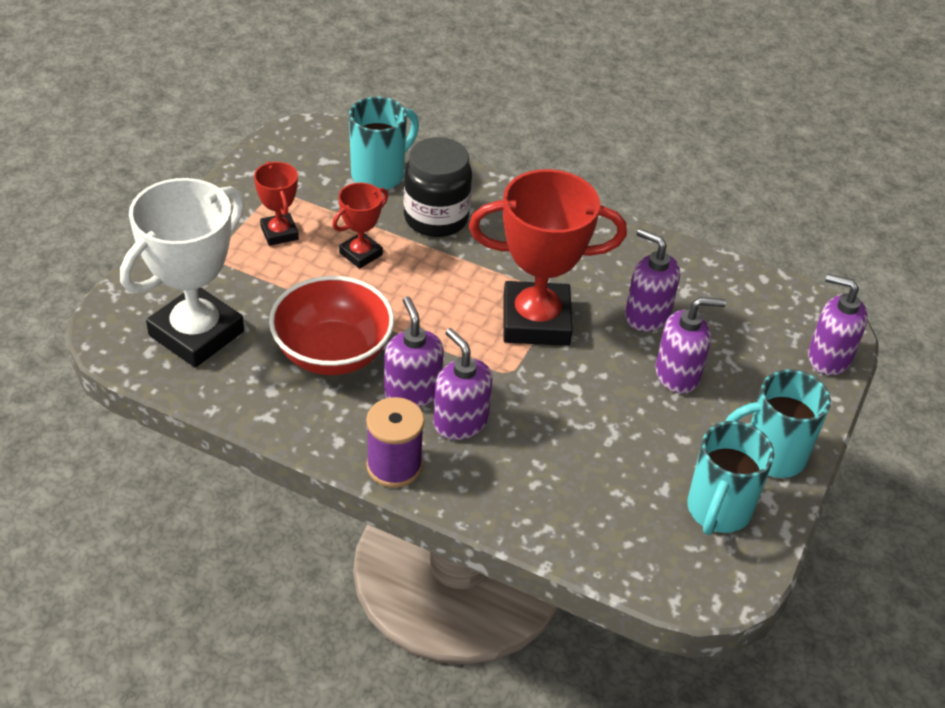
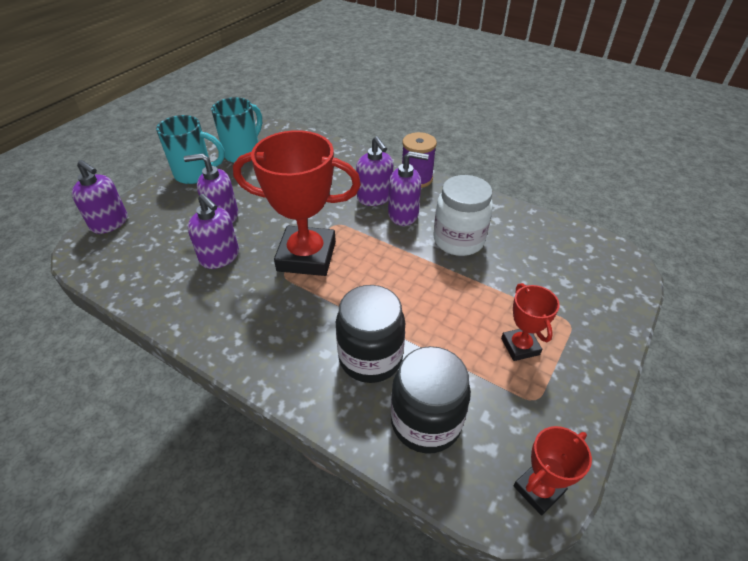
camera: 170 degrees left, 0 degrees up
(196, 333) = (561, 258): white trophy -> none
(332, 353) = (458, 240): red bowl -> white jar
(360, 254) = (442, 320): red trophy -> red trophy (538, 489)
(380, 174) = (425, 422): turquoise mug -> black jar
(412, 392) = (403, 215): purple soap dispenser -> purple soap dispenser turned 75 degrees counterclockwise

